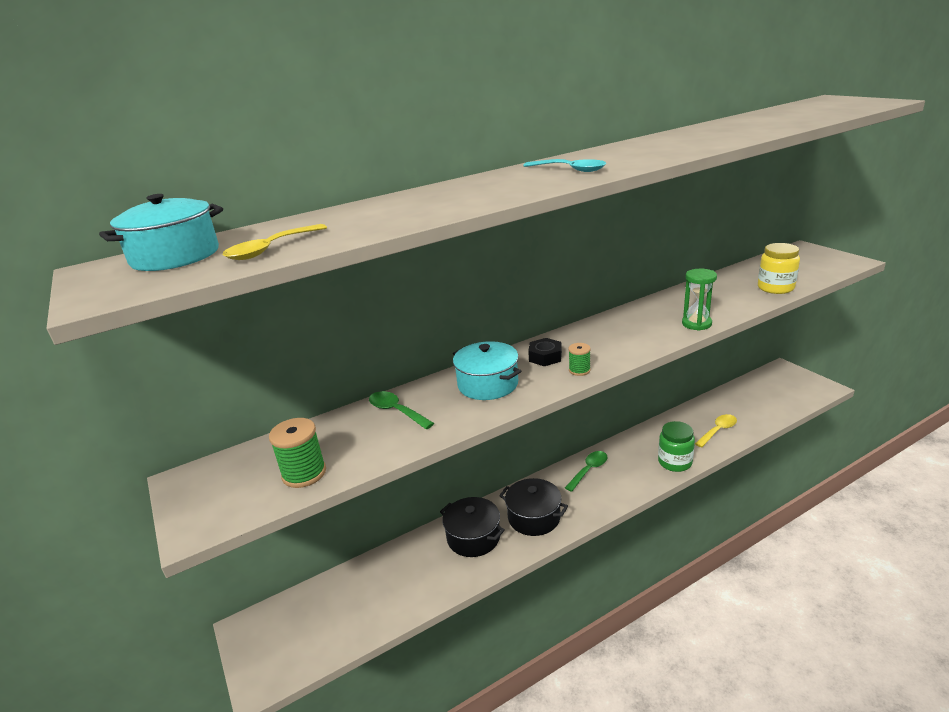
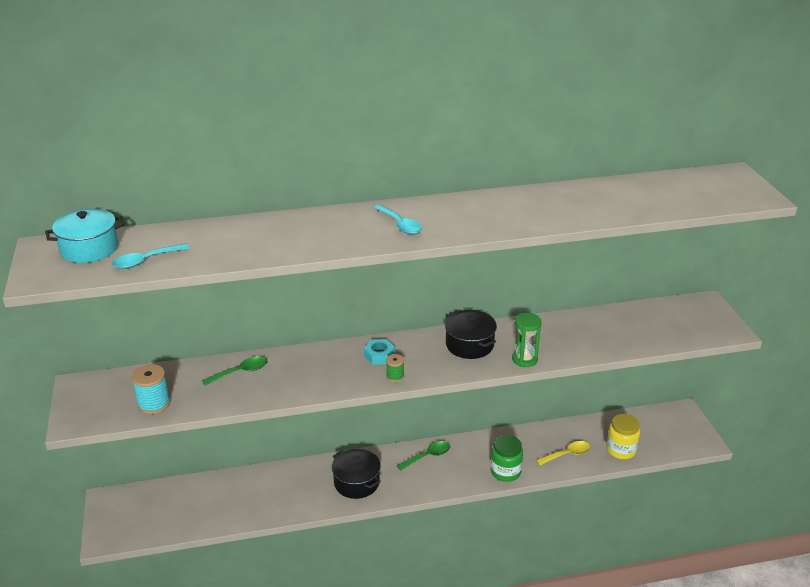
camera: 15 degrees right, 5 degrees up
(271, 249) = (146, 261): yellow spoon -> turquoise spoon
(304, 473) = (154, 404): green spool -> turquoise spool
(396, 411) = (240, 372): green spoon -> green spoon turned 90 degrees clockwise
(473, 537) = (300, 484): black pot -> black pot (469, 345)
(488, 384) = (319, 368): turquoise pot -> none
(545, 357) = (379, 355): black nut -> turquoise nut
(775, 288) = (629, 341): yellow jar -> yellow jar (621, 450)

